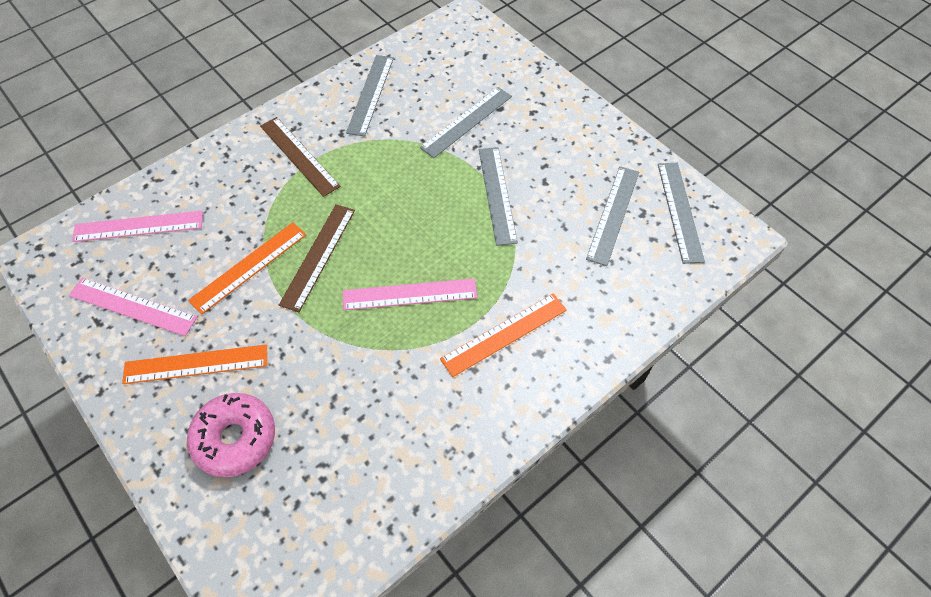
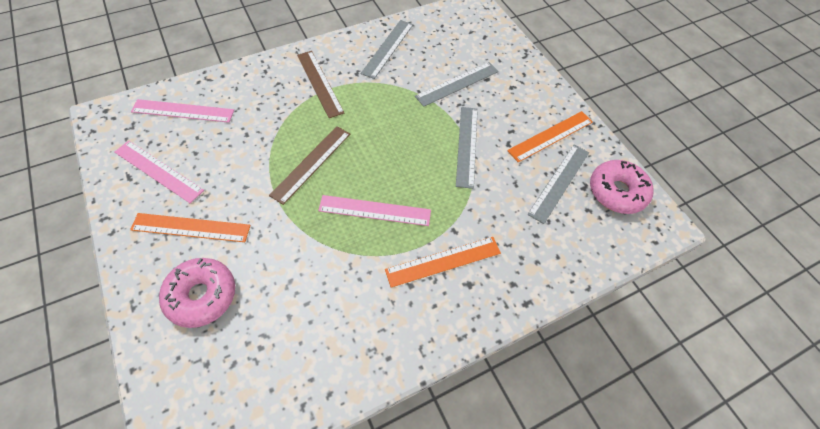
camera: 10 degrees right, 0 degrees up
(249, 267) = (255, 160): orange ruler -> orange ruler (550, 136)
(680, 211) = (616, 192): grey ruler -> pink donut

